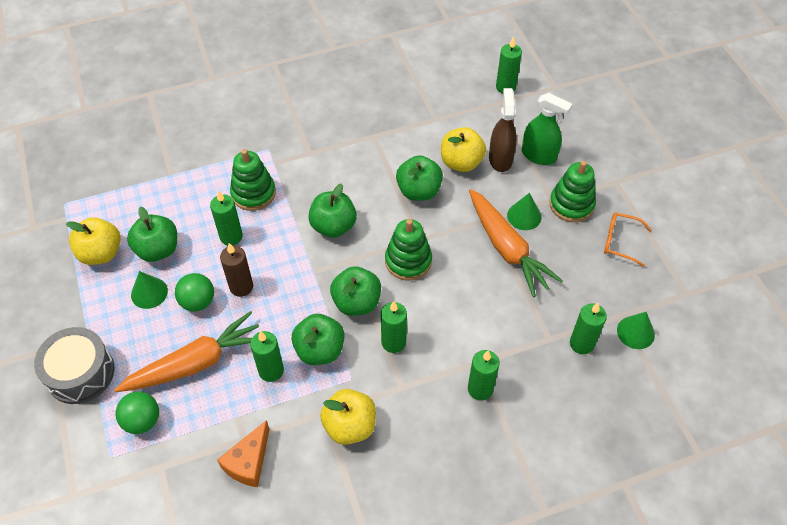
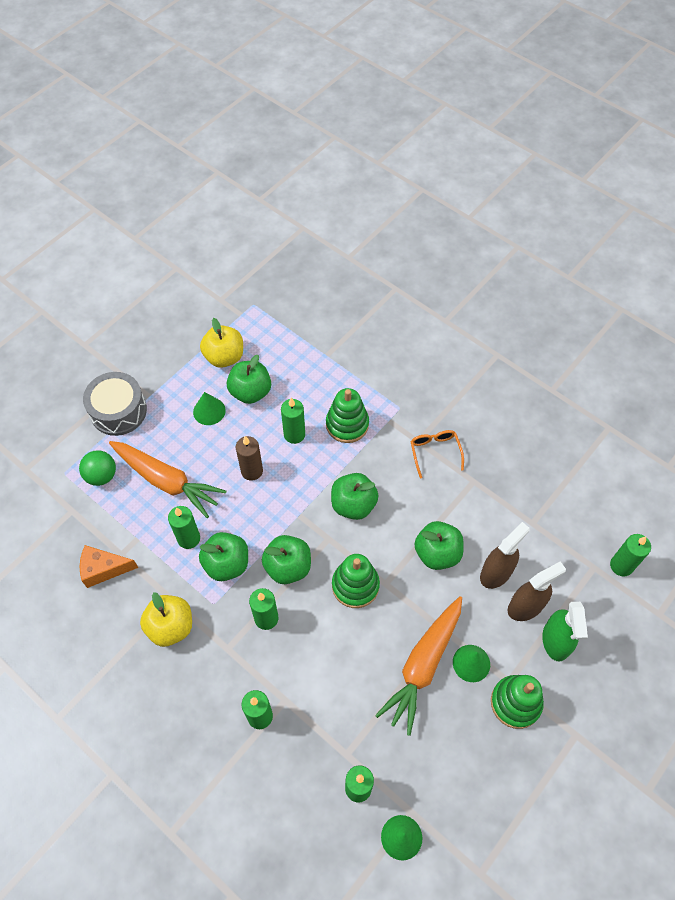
camera: 60 degrees right, 5 degrees up
(198, 302) = (220, 449): green ball -> none
(461, 162) = (496, 573): yellow apple -> brown spray bottle
(620, 242) = (501, 774): orange glasses -> orange glasses (435, 452)

